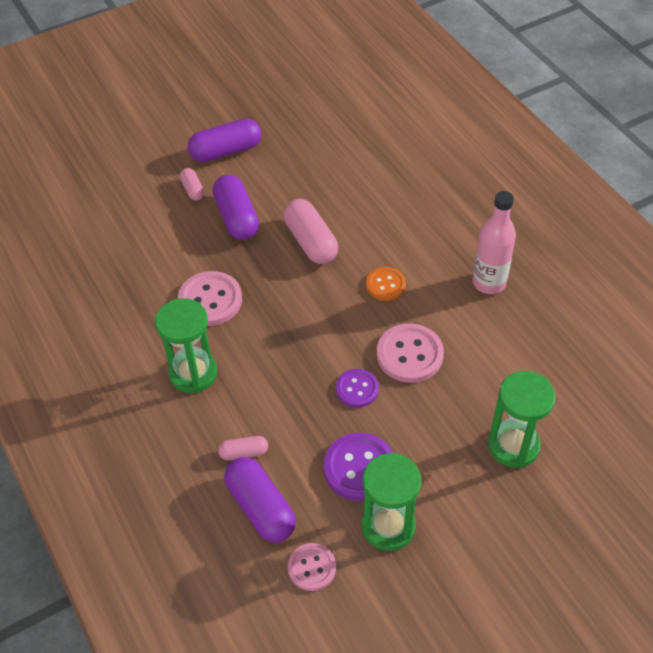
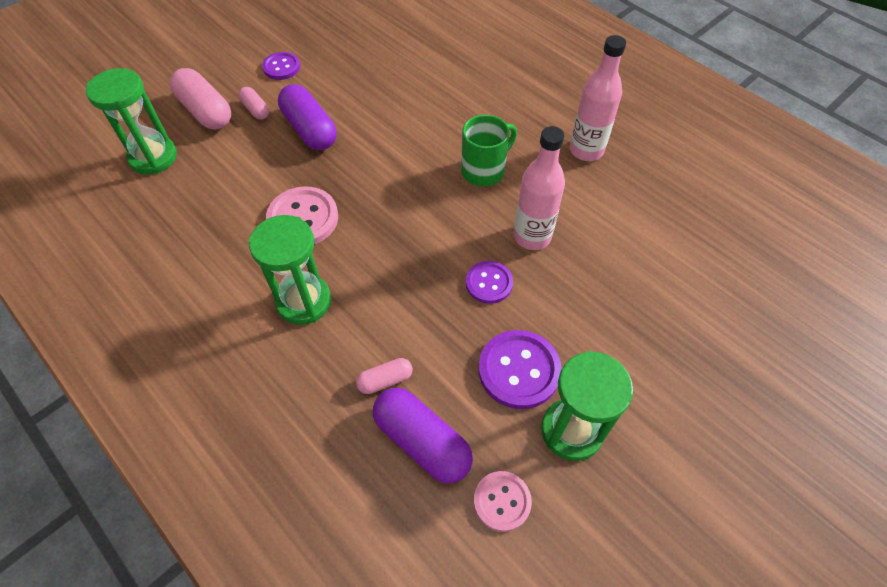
camera: 15 degrees left, 5 degrees up
(226, 151) = (281, 67): purple capsule -> purple button
(311, 242) = (394, 141): pink capsule -> pink capsule (205, 111)
(385, 285) = (484, 170): orange button -> green mug
(409, 354) = (532, 236): pink button -> pink bottle
(513, 445) = (671, 311): green hourglass -> green hourglass (153, 157)

